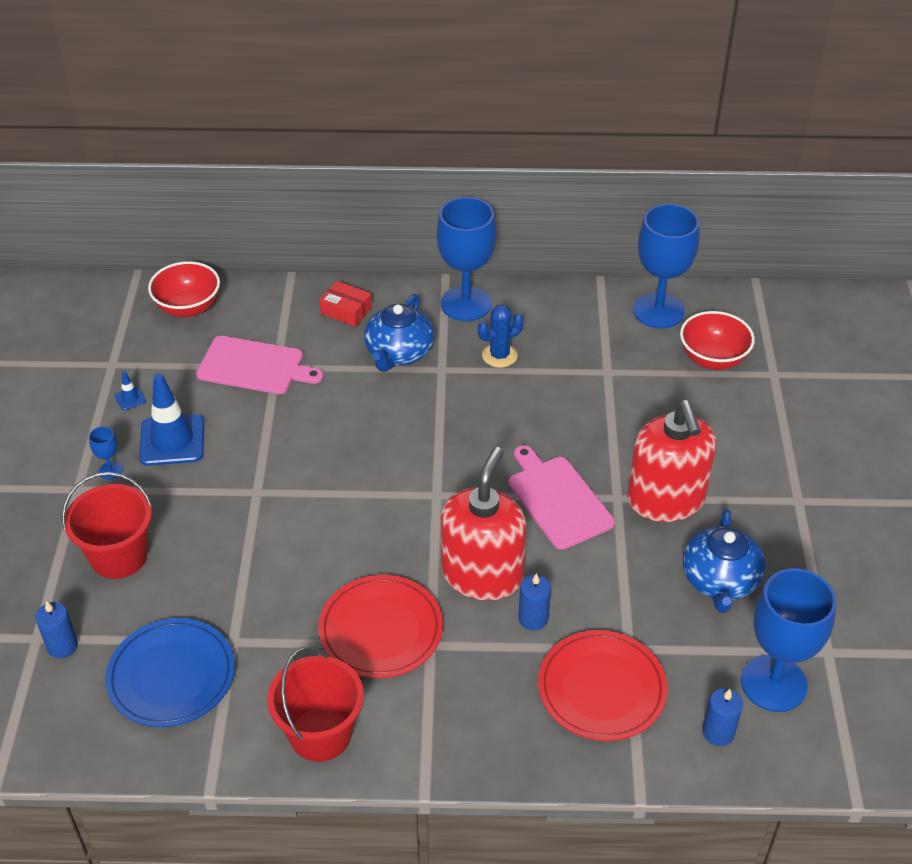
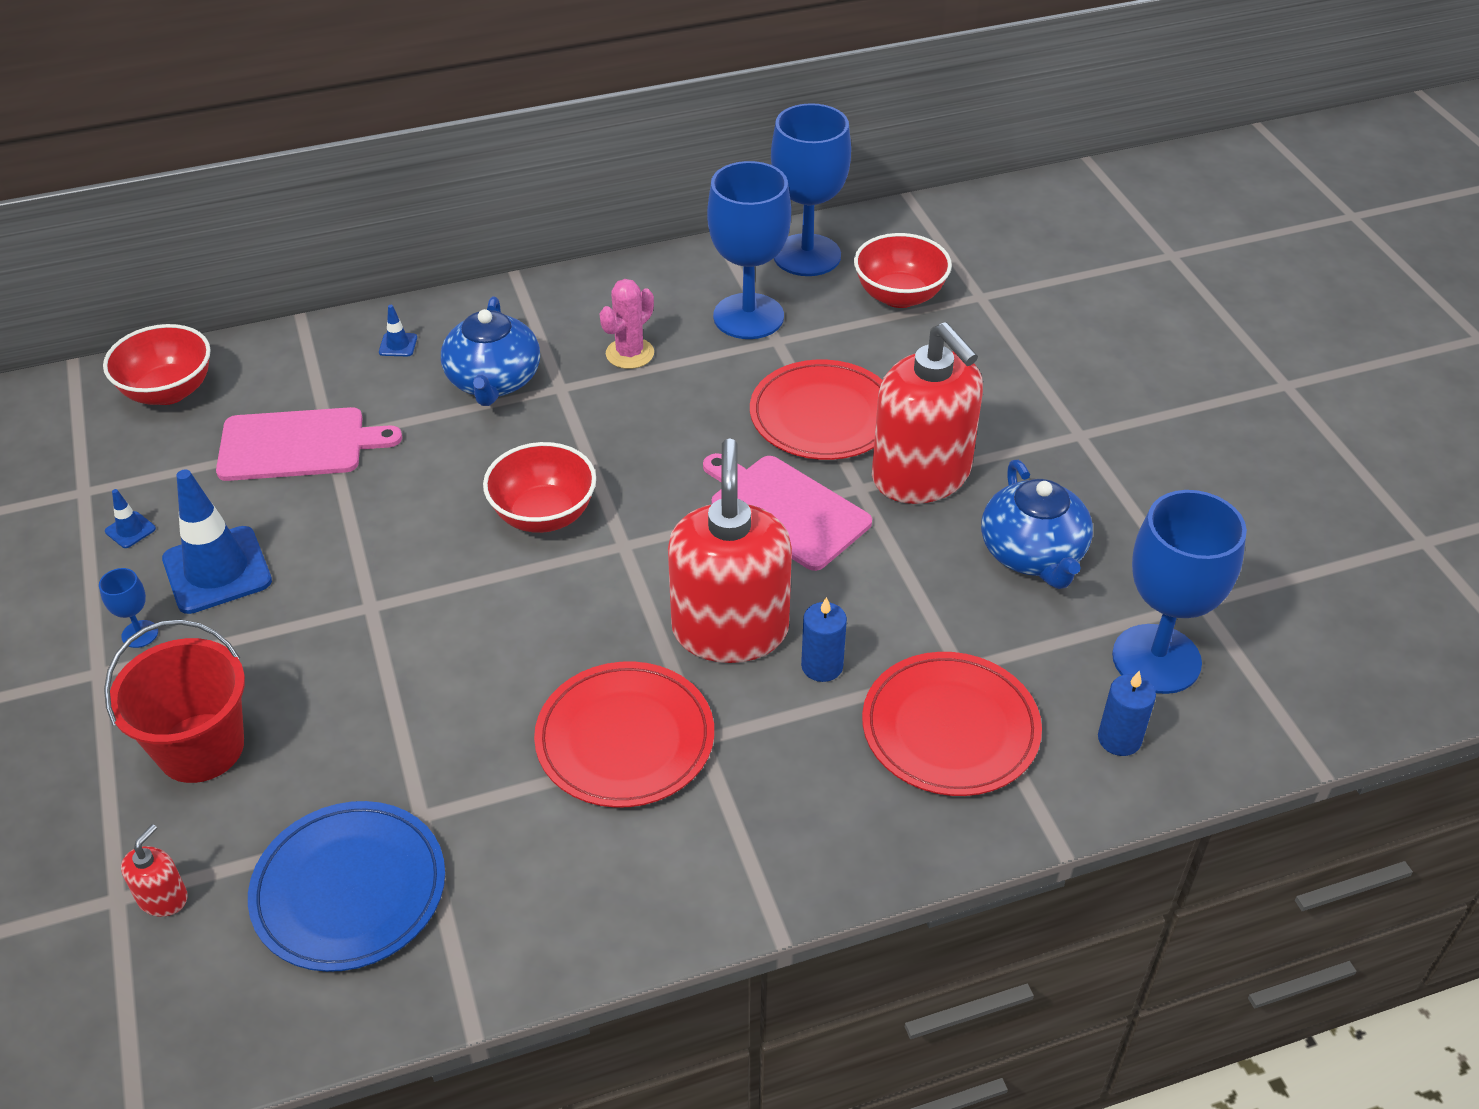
camera: 20 degrees left, 0 degrees up
(62, 646) = (163, 898): blue candle -> red soap dispenser
(320, 734) = (601, 903): red bucket -> none
(346, 310) = (398, 345): red box -> blue traffic cone
(392, 458) = (544, 515): none -> red bowl
(466, 304) = (557, 301): blue goblet -> blue goblet (748, 316)
(499, 356) = (630, 353): blue cactus -> pink cactus
(615, 436) = (823, 415): none -> red plate

